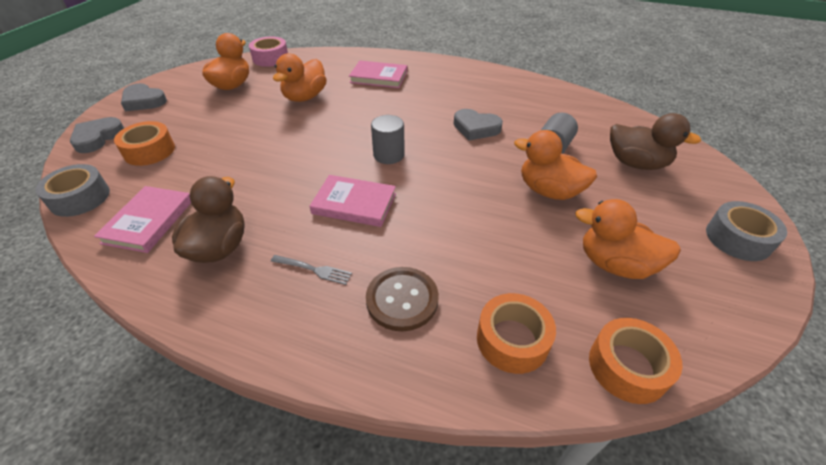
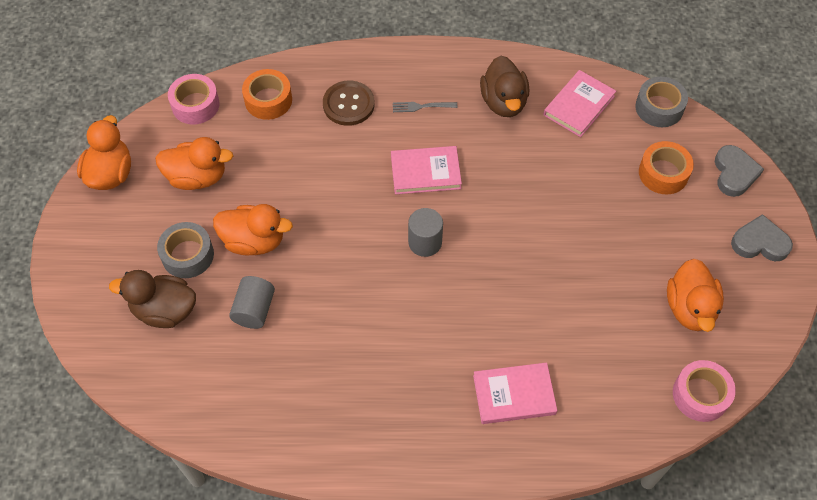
camera: 160 degrees right, 15 degrees up
(149, 221) = (579, 105): pink book -> pink book turned 45 degrees clockwise
(305, 97) = (579, 313): orange duck -> orange duck (110, 174)
(476, 128) = (347, 318): grey heart -> none
(627, 367) = (195, 105): orange tape -> pink tape
(738, 239) = (90, 234): grey tape -> grey tape (188, 255)

